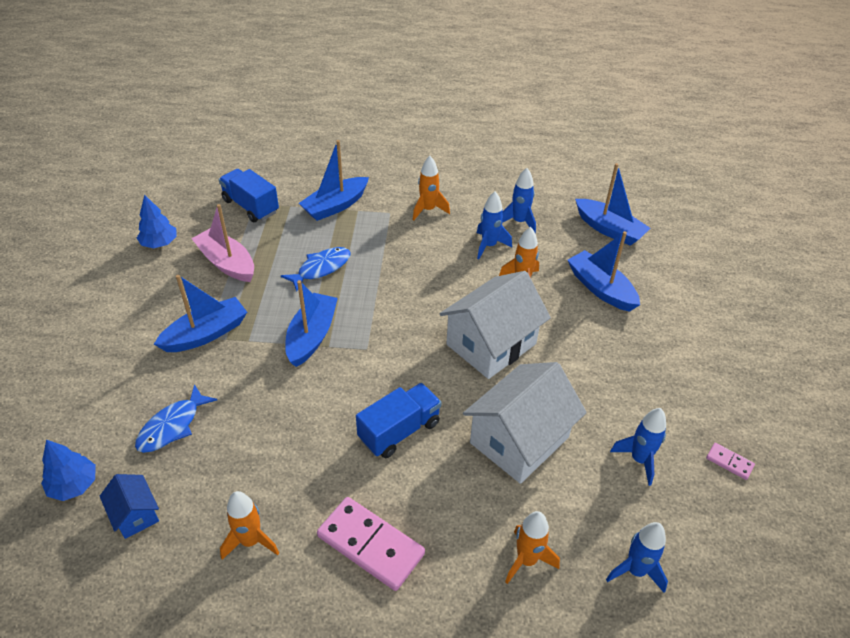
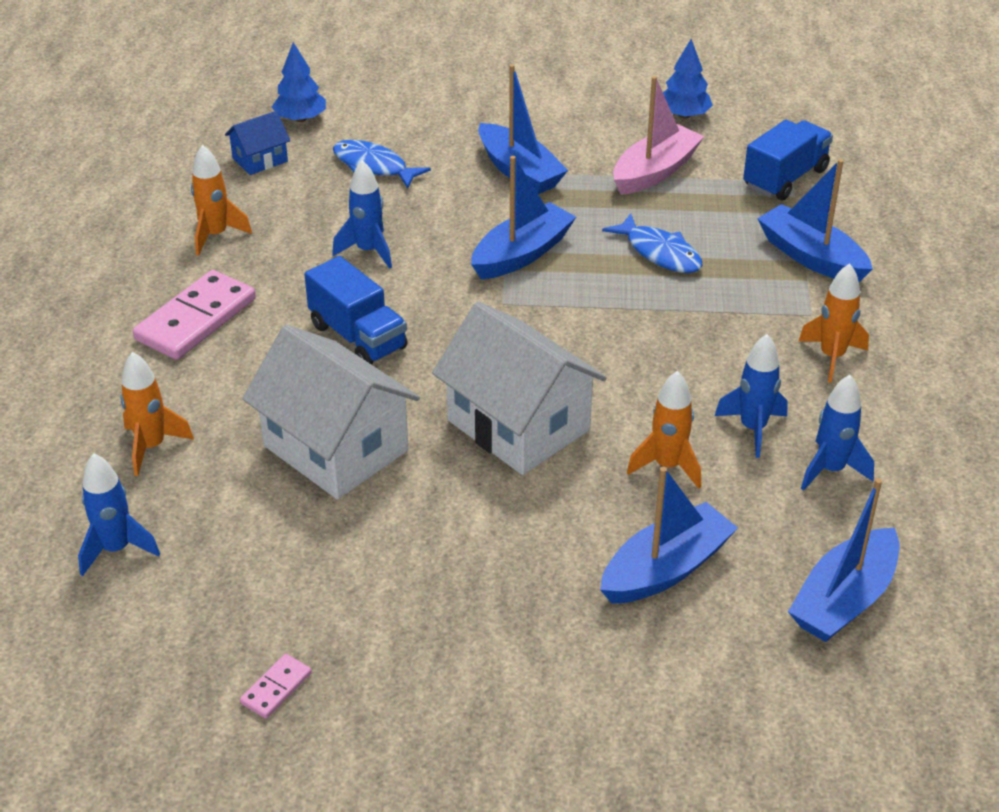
camera: 90 degrees right, 5 degrees down
(311, 336) = (522, 254): blue boat -> blue boat turned 60 degrees counterclockwise
(639, 460) = (291, 575): blue rocket -> blue rocket (368, 251)

